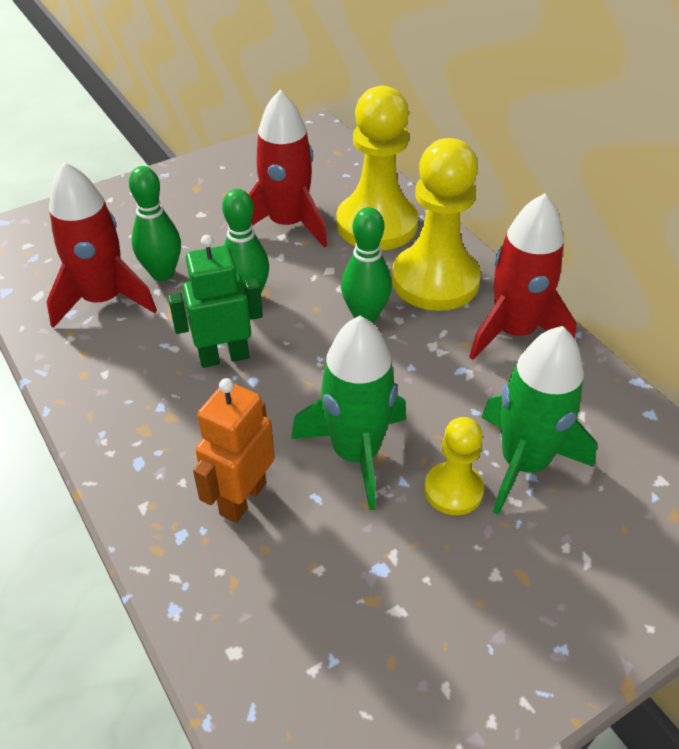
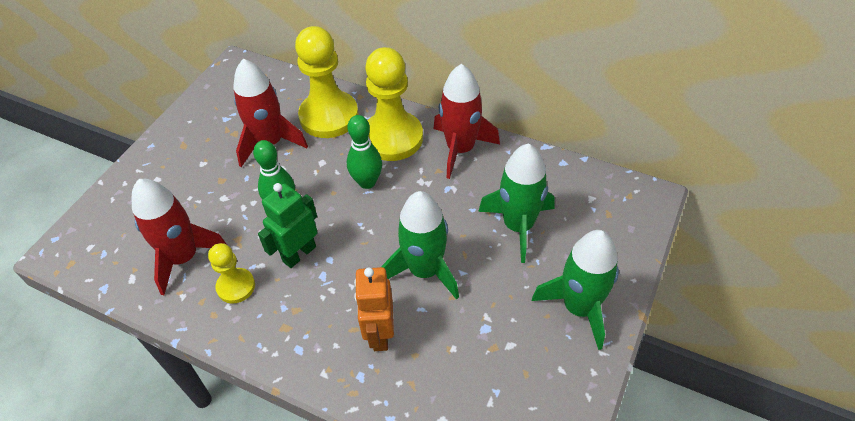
camera: 30 degrees left, 5 degrees up
(162, 273) = (210, 218): green bowling pin -> none
(453, 490) = (492, 262): yellow pawn -> yellow pawn (236, 286)
(534, 618) = (579, 307): none -> green rocket

